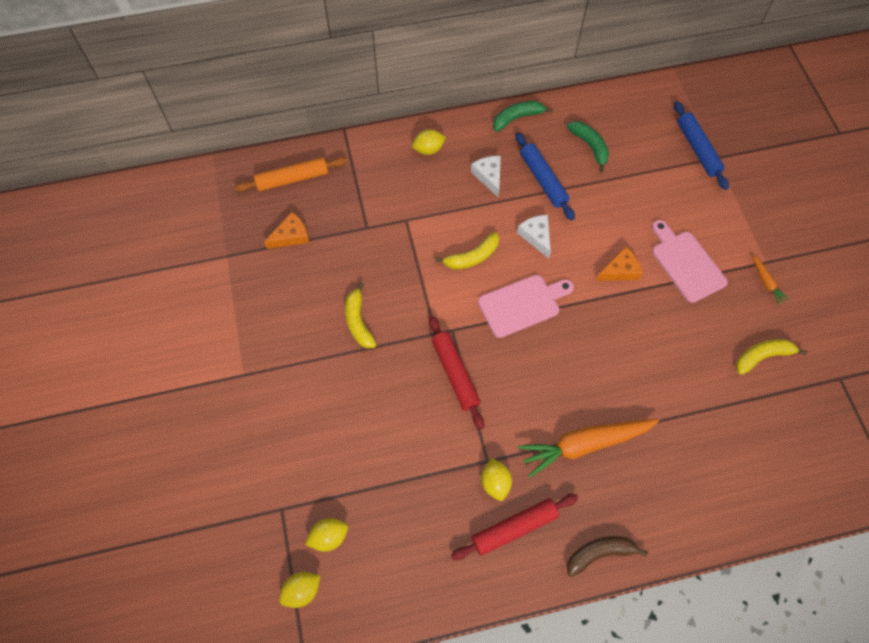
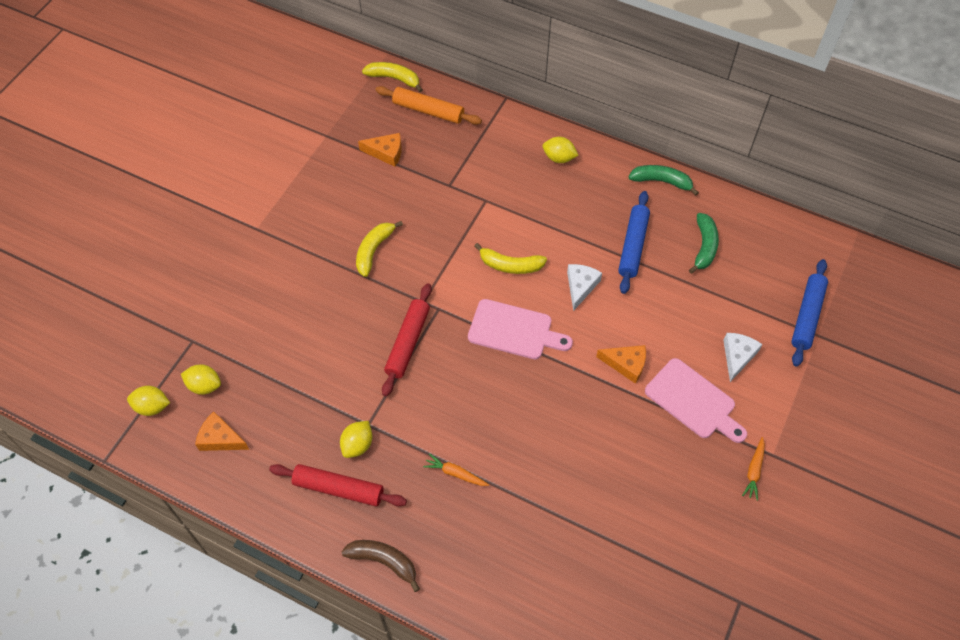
camera: 40 degrees right, 5 degrees down
(385, 568) = (220, 438): none -> orange cheese
(489, 176) = (588, 212): white cheese -> white cheese (737, 356)
(584, 444) = (455, 473): orange carrot -> orange carrot, size x0.45
(686, 263) = (693, 401): pink cutting board -> pink cutting board turned 120 degrees clockwise
(762, 356) = (683, 527): yellow banana -> yellow banana (394, 78)

